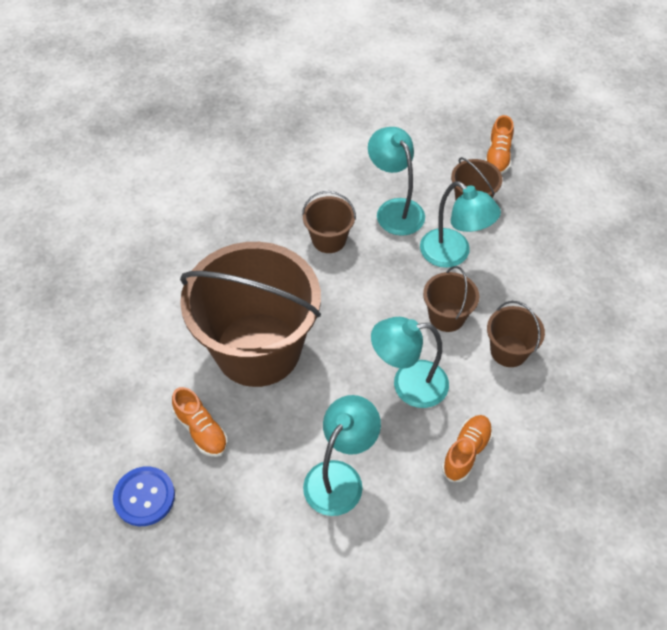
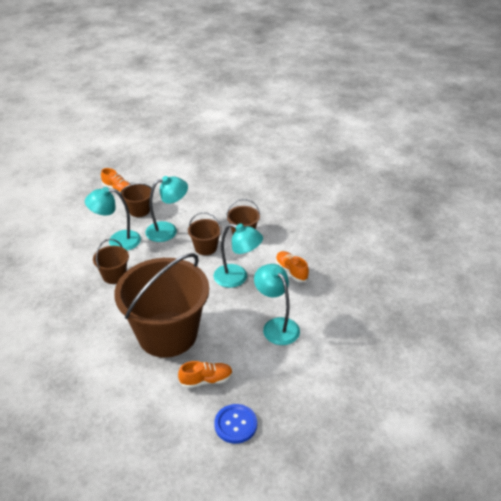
camera: 65 degrees left, 15 degrees down
(408, 385) = (237, 278): turquoise lamp -> turquoise lamp turned 90 degrees counterclockwise

